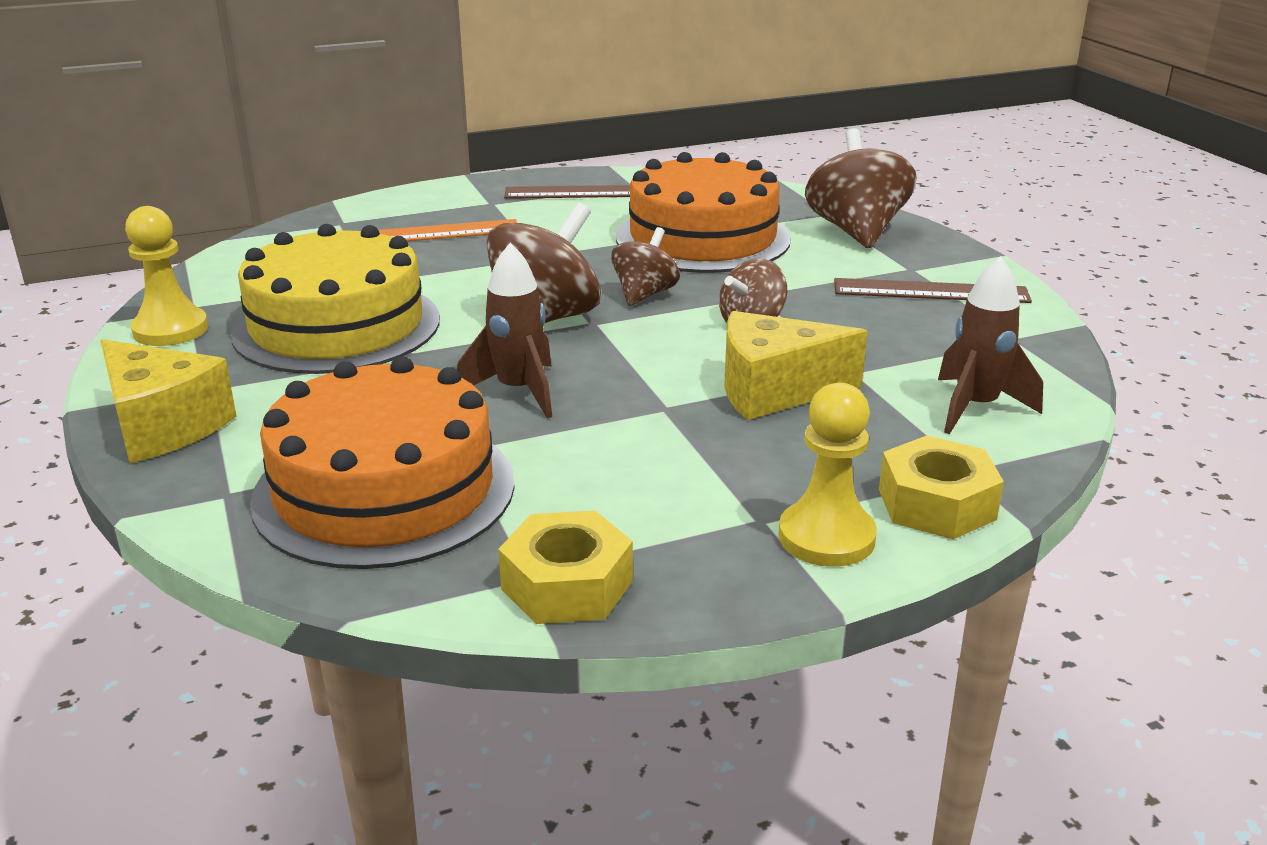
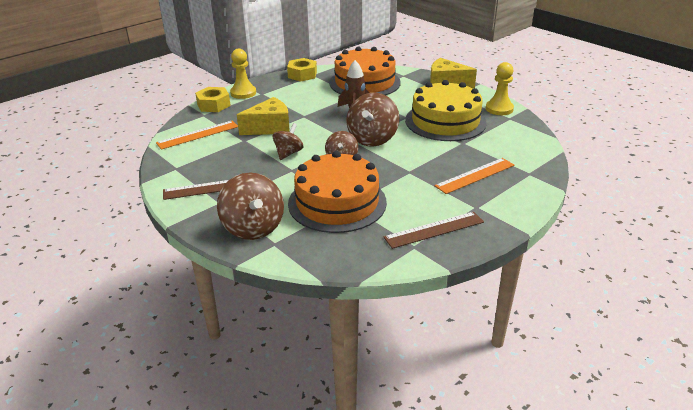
camera: 160 degrees right, 5 degrees up
(975, 408) = (198, 135): brown rocket -> orange ruler

